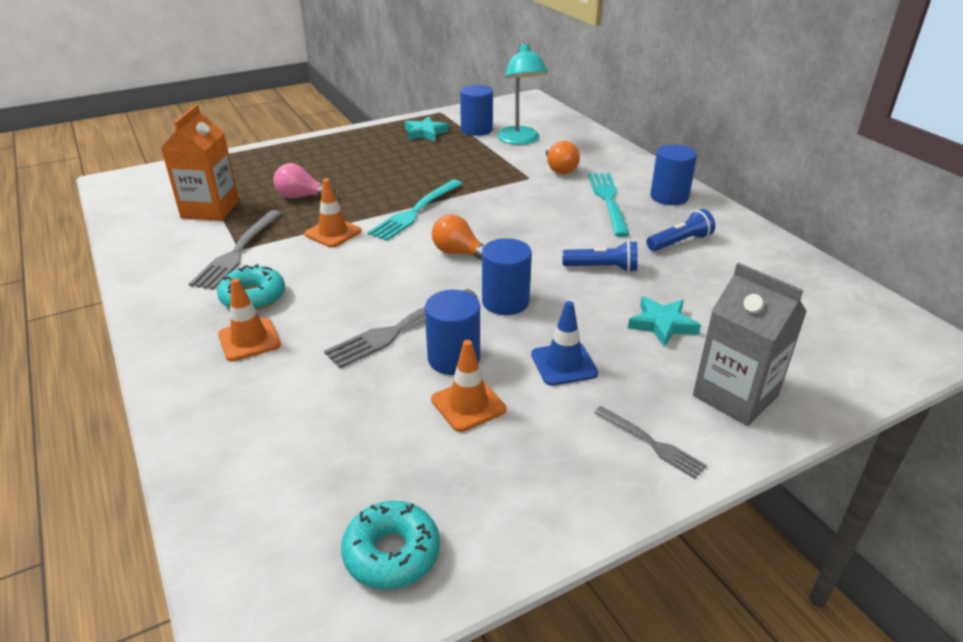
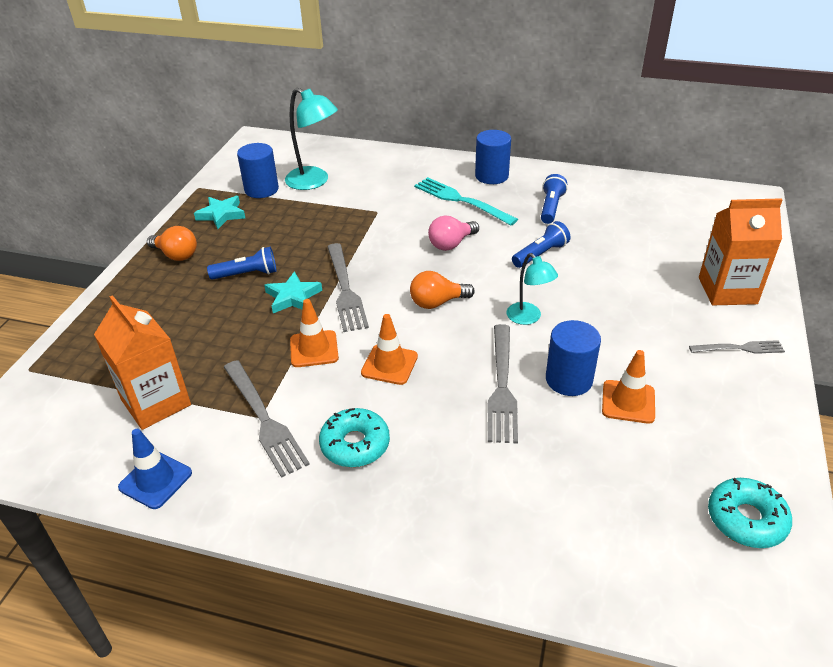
camera: 45 degrees left, 5 degrees up
(249, 340) = (419, 476): orange traffic cone -> orange traffic cone (389, 364)
(301, 197) = (223, 336): pink light bulb -> pink light bulb (451, 244)
(376, 172) = (247, 274): none -> blue flashlight
(415, 212) = (345, 290): turquoise fork -> grey fork
(505, 302) = (528, 318): blue cylinder -> turquoise lamp
(559, 169) = (387, 192): orange light bulb -> orange light bulb (176, 255)
(564, 364) = (628, 335): blue traffic cone -> blue traffic cone (155, 480)
(662, 324) = (631, 271): turquoise star -> turquoise star (293, 297)
(735, 395) = (727, 290): grey carton -> orange carton

